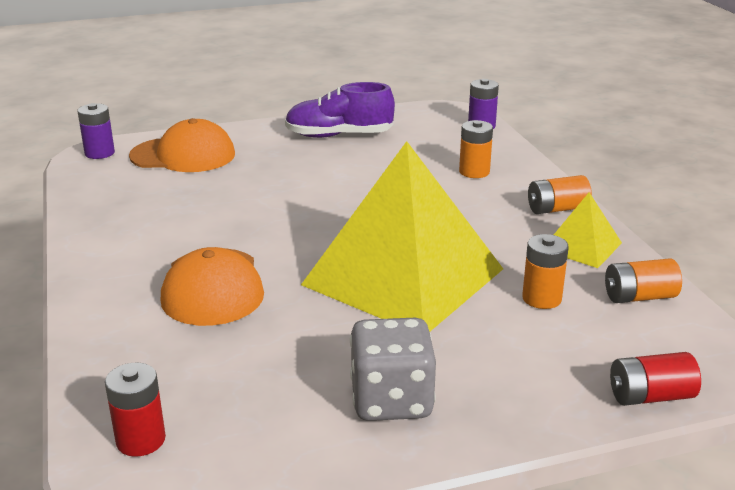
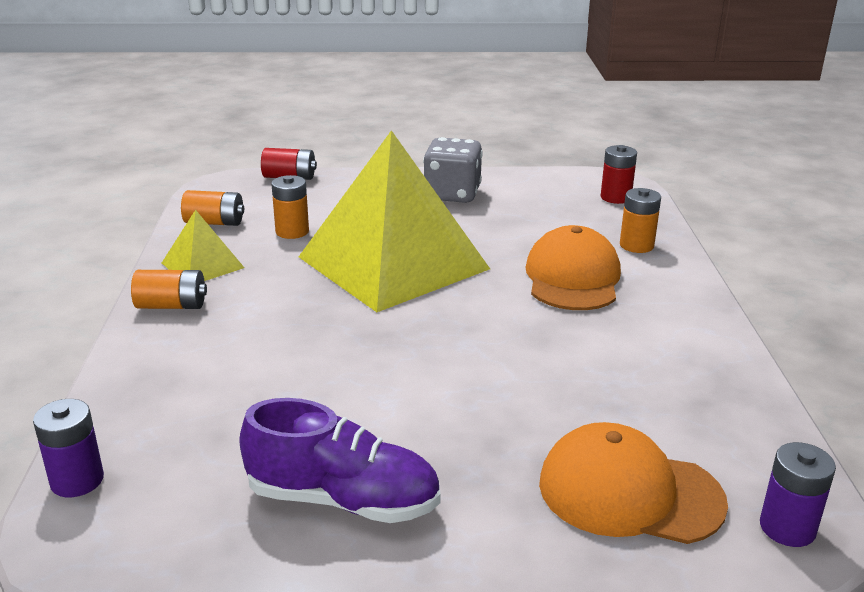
camera: 165 degrees left, 0 degrees up
(474, 172) = (202, 375): orange battery -> orange battery (636, 245)

